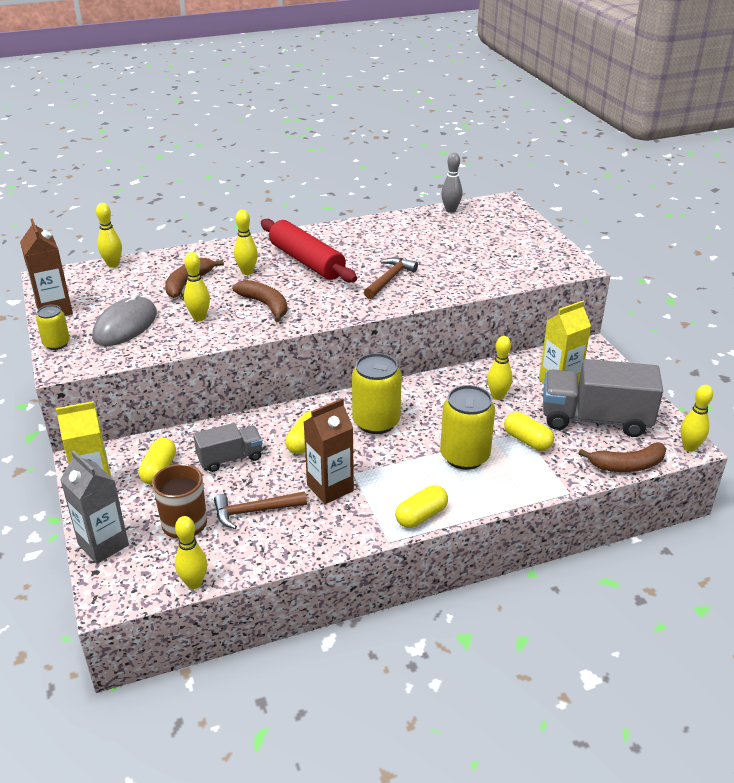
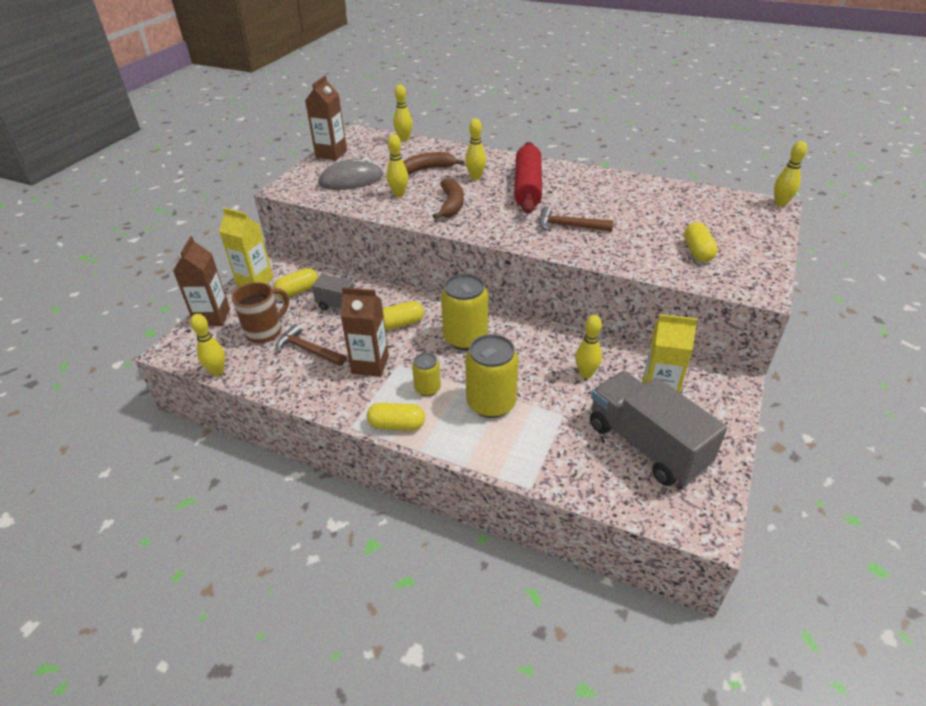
camera: 45 degrees right, 5 degrees up
(56, 344) = (301, 174): yellow can -> yellow can (427, 388)
(103, 545) = (212, 317): grey carton -> brown carton
(389, 279) = (569, 226): brown hammer -> brown hammer turned 150 degrees counterclockwise
(450, 210) = (709, 194): grey bowling pin -> none
(527, 440) = (558, 423): yellow capsule -> yellow capsule (697, 252)
(627, 465) = (617, 503): brown banana -> none
(689, 447) = (707, 531): yellow bowling pin -> yellow bowling pin (780, 203)

